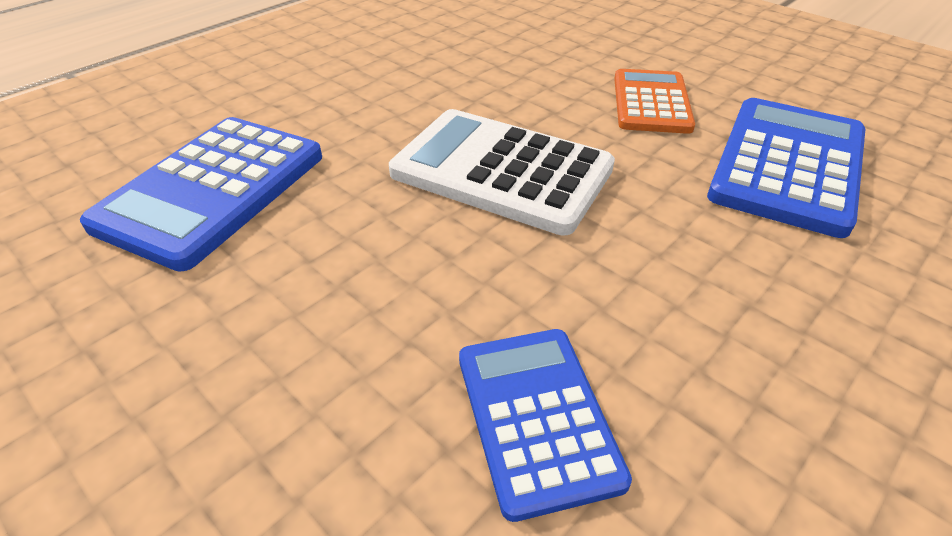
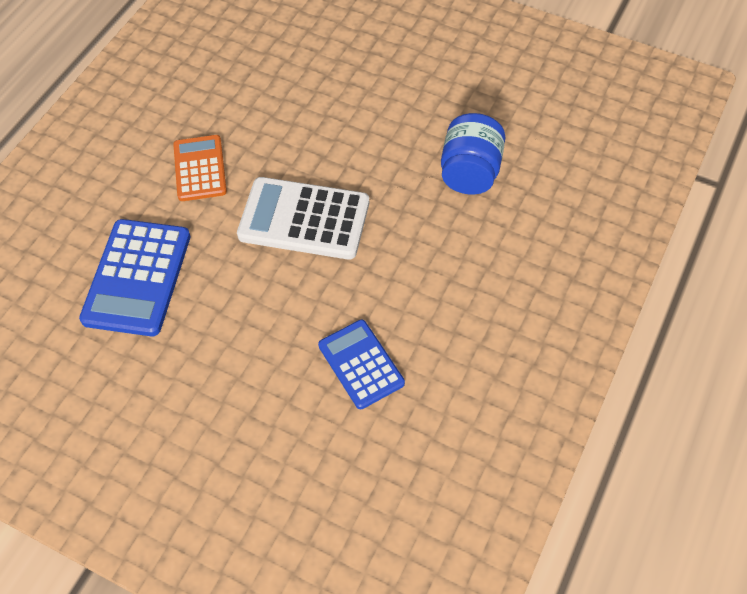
camera: 15 degrees left, 15 degrees up
(651, 102) = (384, 132): orange calculator -> orange calculator (200, 168)
(788, 165) = (470, 172): blue calculator -> blue jar

